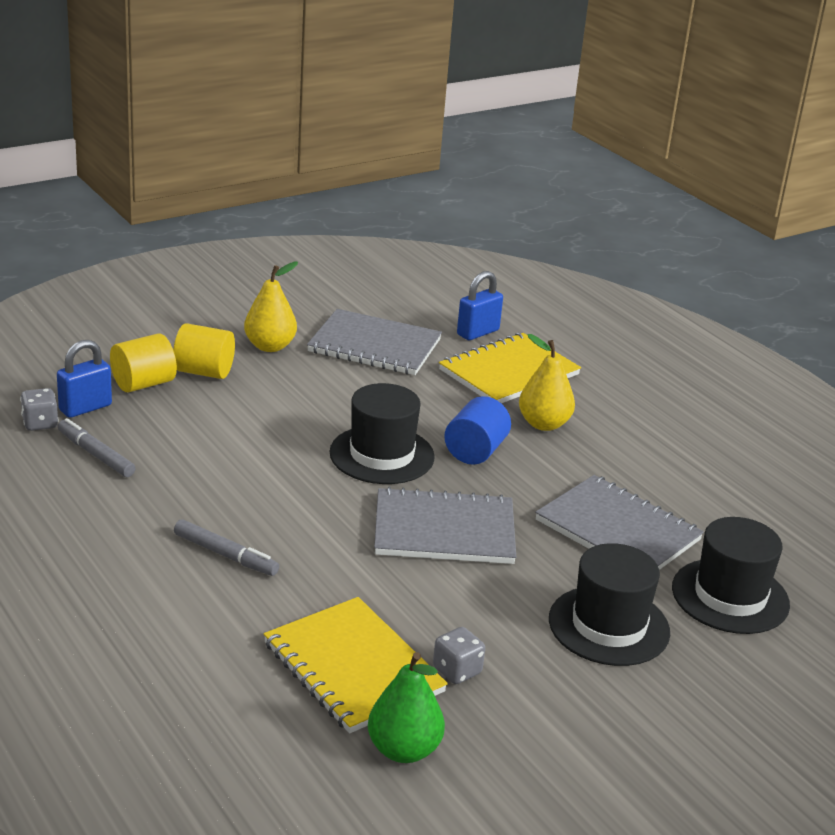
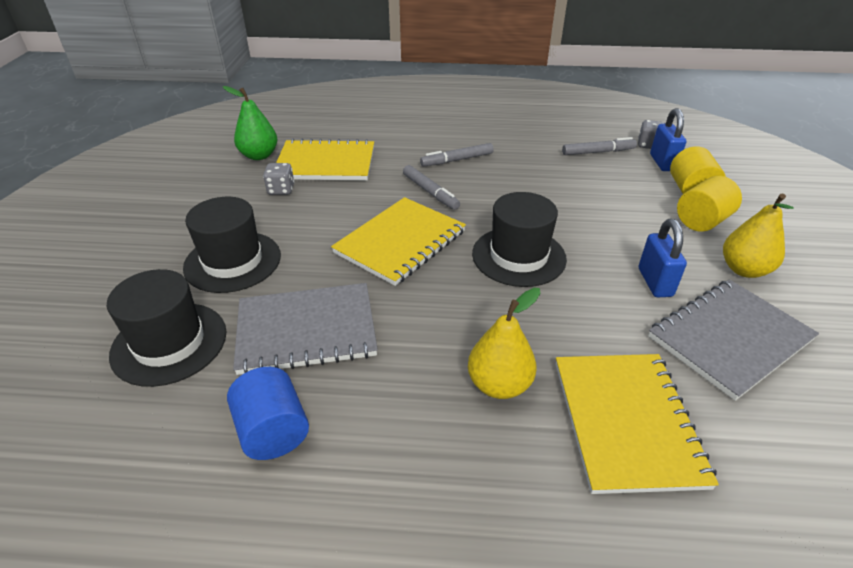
camera: 130 degrees right, 10 degrees up
(327, 547) = (430, 192): none -> grey marker
(444, 530) = (400, 242): grey notebook -> yellow notebook
(475, 451) = (486, 309): blue cylinder -> blue cylinder (273, 431)
(478, 332) = (749, 452): blue padlock -> blue padlock (655, 282)

